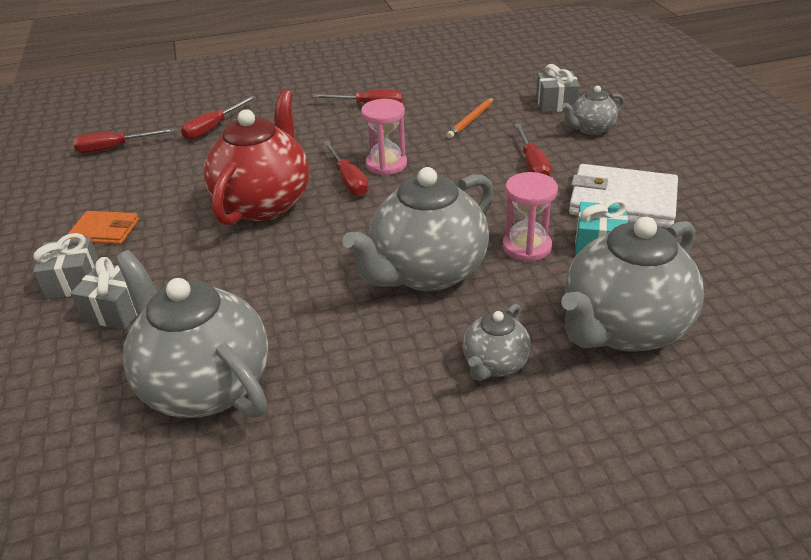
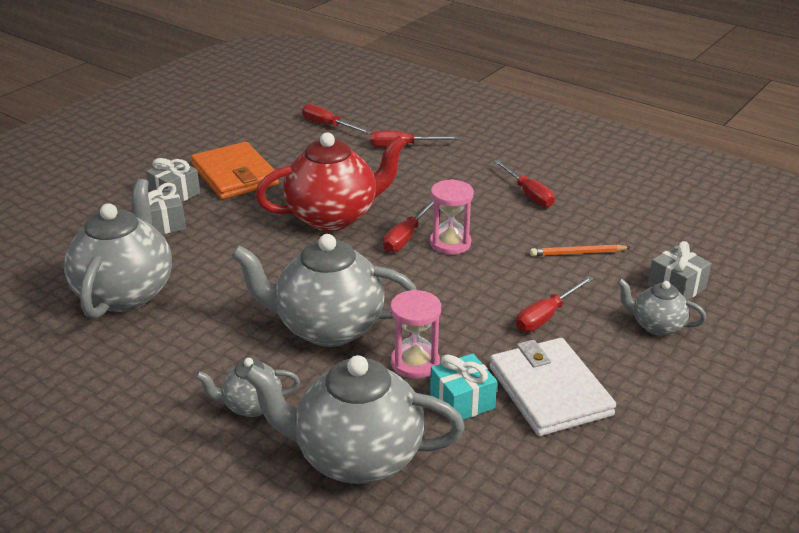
camera: 50 degrees right, 5 degrees down
(105, 230) = (235, 175): orange wallet -> orange wallet, size x1.77

